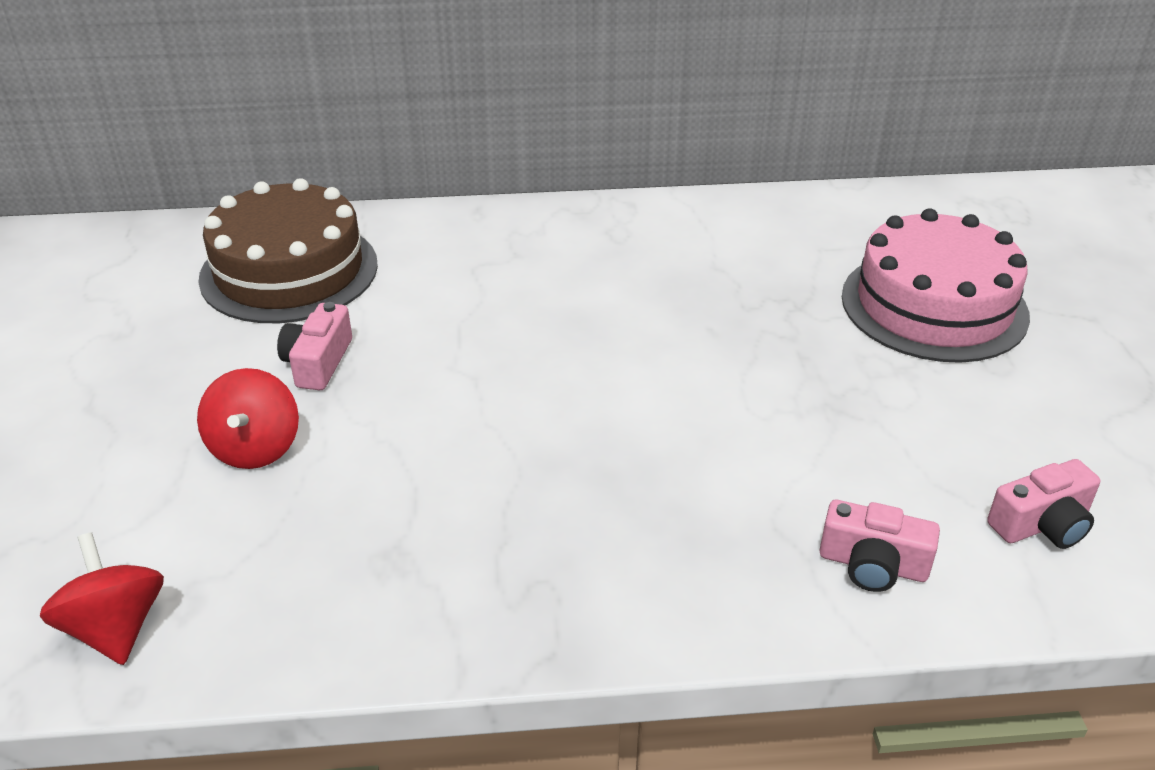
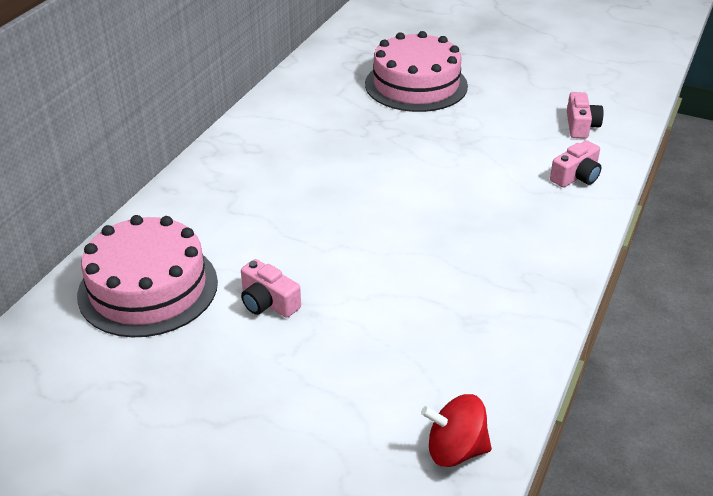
camera: 60 degrees left, 0 degrees up
(255, 448) = (332, 351): red spinning top -> none
(289, 271) = (148, 288): brown cake -> pink cake

